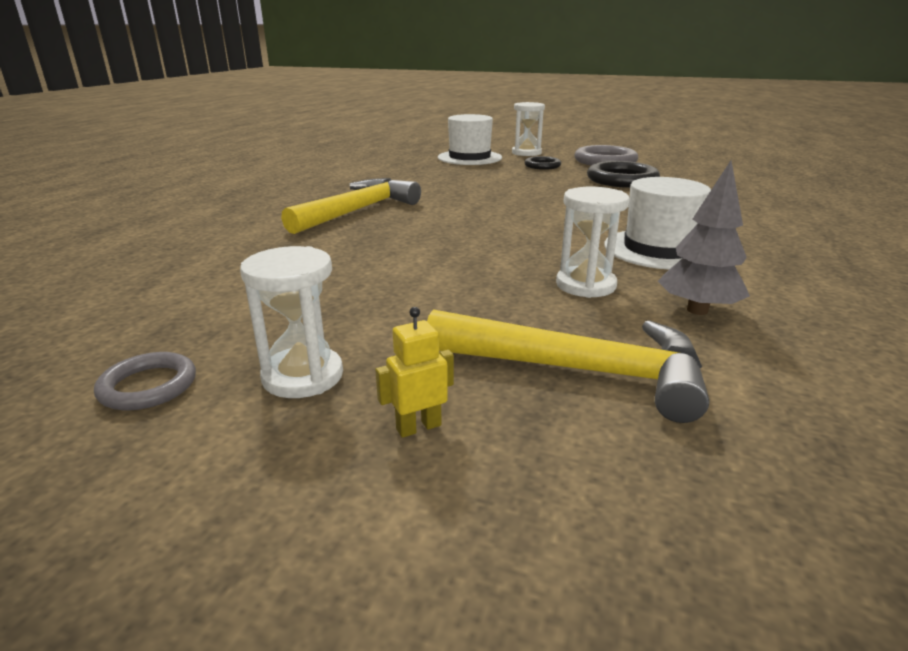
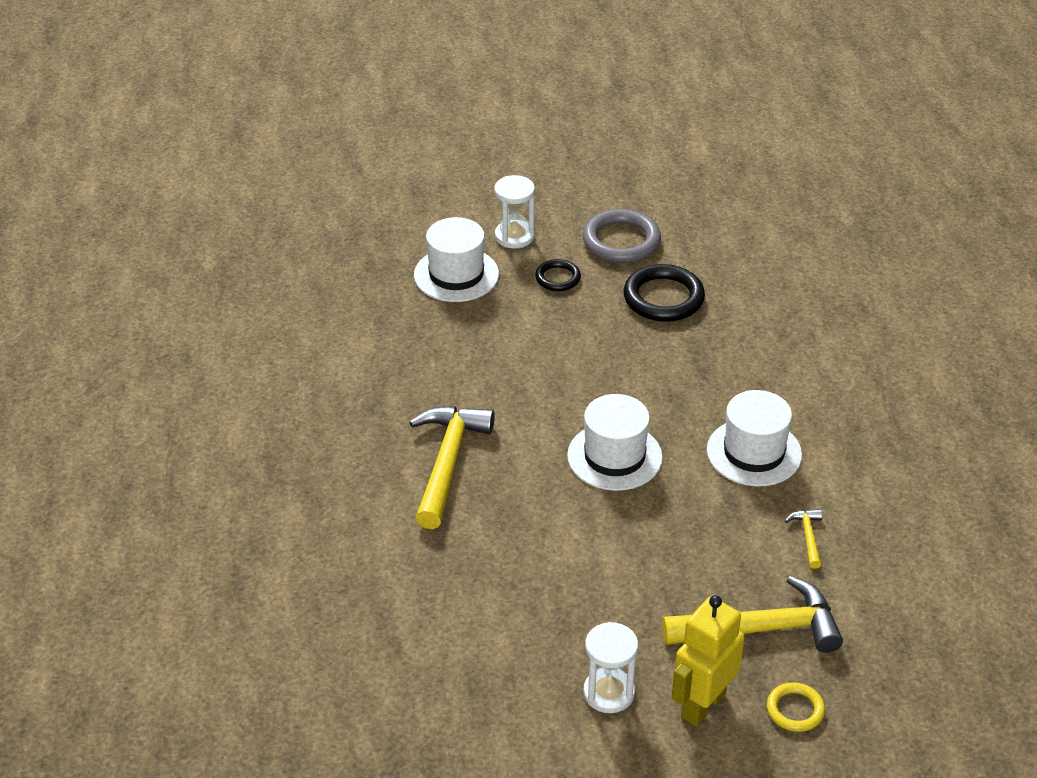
camera: 25 degrees left, 15 degrees up
(148, 386) = (528, 734): grey ring -> none
(418, 427) = (702, 705): yellow robot -> yellow robot, size x2.17
(508, 230) = (614, 456): none -> white hat
(574, 482) = (795, 710): none -> yellow ring
(585, 285) = (722, 529): white hourglass -> none
(697, 310) = (808, 537): grey tree -> yellow hammer

